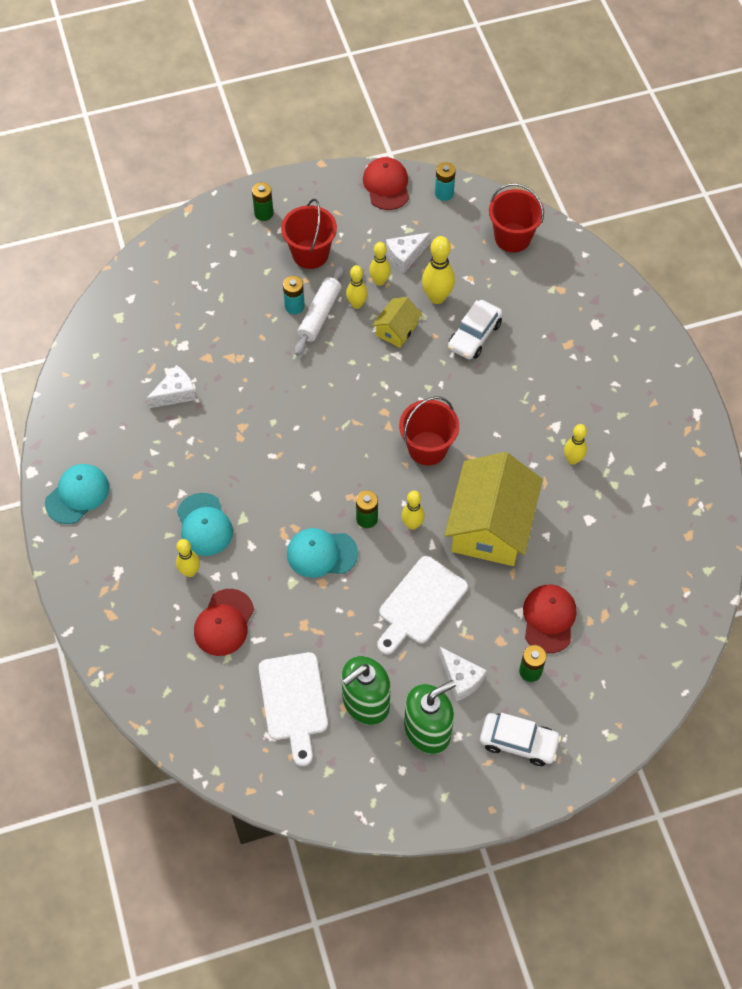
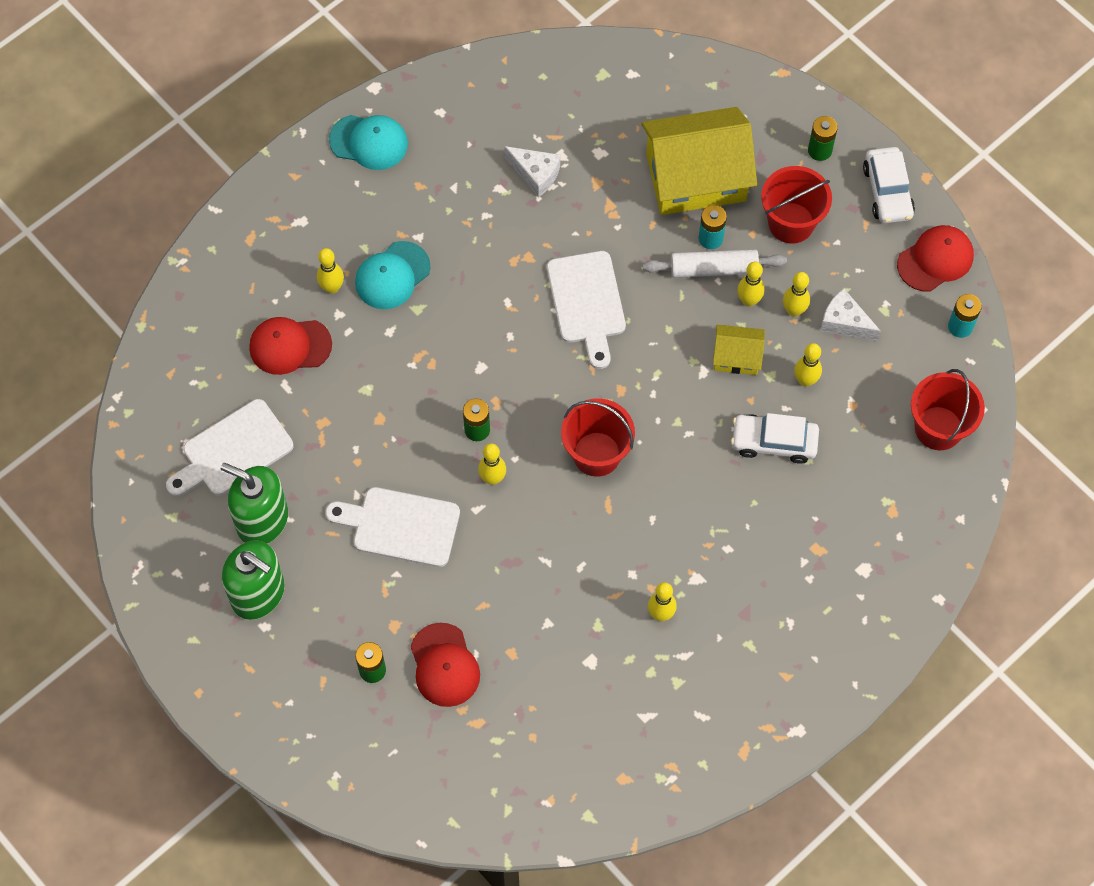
camera: 65 degrees right, 5 degrees up
(302, 404) = (587, 303): none -> white cutting board
(321, 553) = (413, 403): turquoise cap -> none
(437, 297) = (805, 380): yellow bowling pin -> yellow bowling pin, size x0.65
(461, 678) = (332, 603): white cheese -> none
(490, 525) = (531, 559): yellow house -> yellow house (696, 177)
(518, 742) = (285, 690): white car -> white car (887, 191)
(549, 619) = (444, 665): red cap -> red cap turned 90 degrees clockwise

